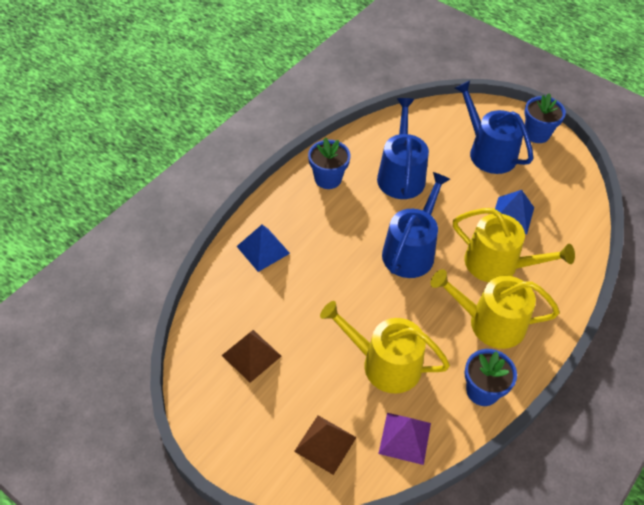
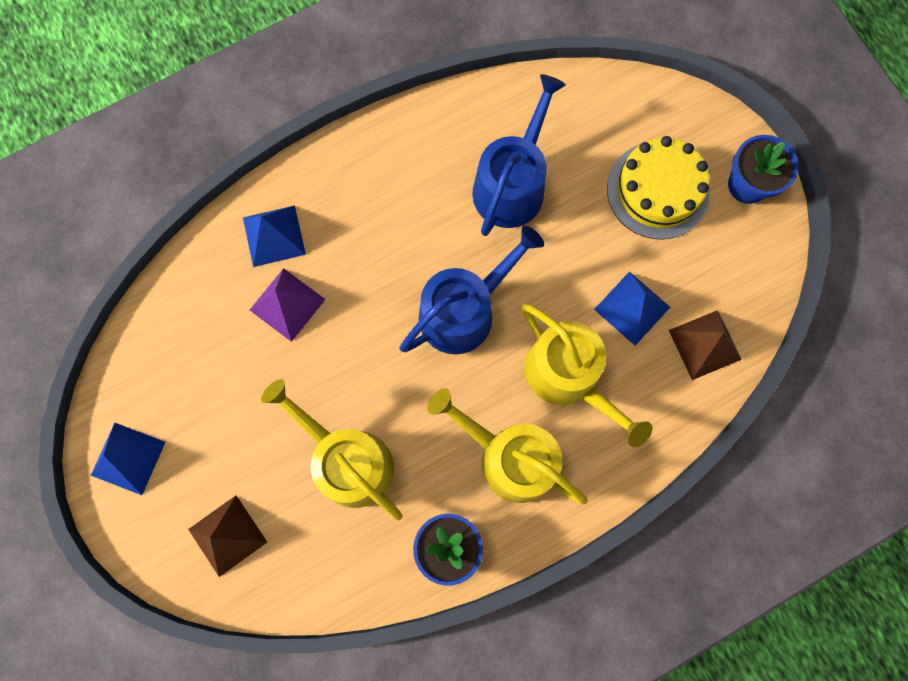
camera: 25 degrees right, 25 degrees up
(226, 421) = (128, 458): none -> blue pyramid
(251, 355) = (194, 383): brown pyramid -> brown pyramid (705, 344)
(328, 179) = (409, 154): blue flower pot -> none
(405, 438) = (323, 567): purple pyramid -> purple pyramid (287, 304)
(488, 152) = (658, 190): blue watering can -> yellow cake

